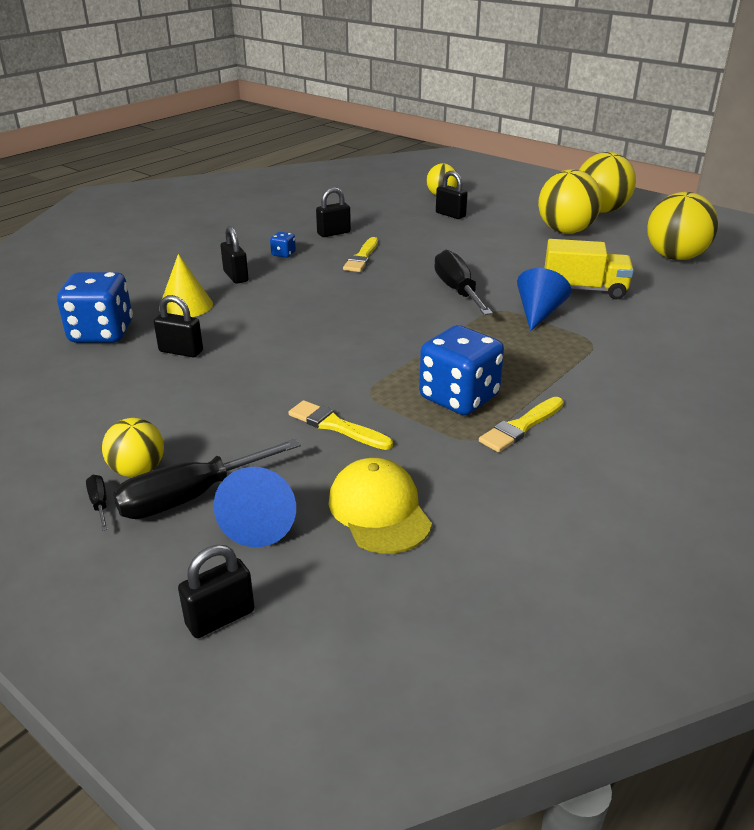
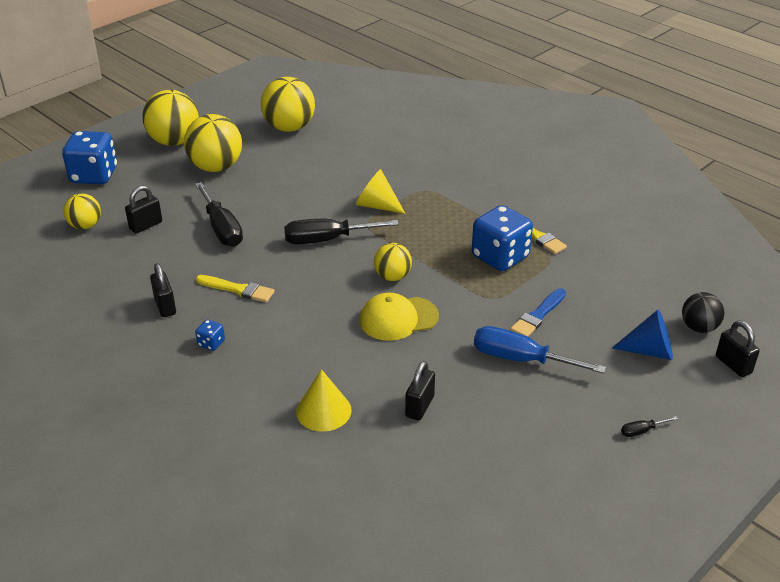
camera: 85 degrees left, 5 degrees up
(101, 333) = (376, 469): blue dice -> blue dice (94, 175)
(138, 470) = (601, 415): yellow ball -> yellow ball (392, 276)
(190, 497) = (628, 385): black screwdriver -> black screwdriver (222, 229)
(236, 276) = (260, 377): black padlock -> none
(250, 412) = (520, 359): none -> blue screwdriver
(317, 585) = (699, 327): none -> black ball
(336, 426) = (538, 315): yellow brush -> blue brush
(379, 510) = (629, 300): yellow cap -> yellow cap (398, 319)
(538, 313) = (377, 205): blue cone -> yellow cone
(584, 290) = (339, 178): yellow truck -> none

